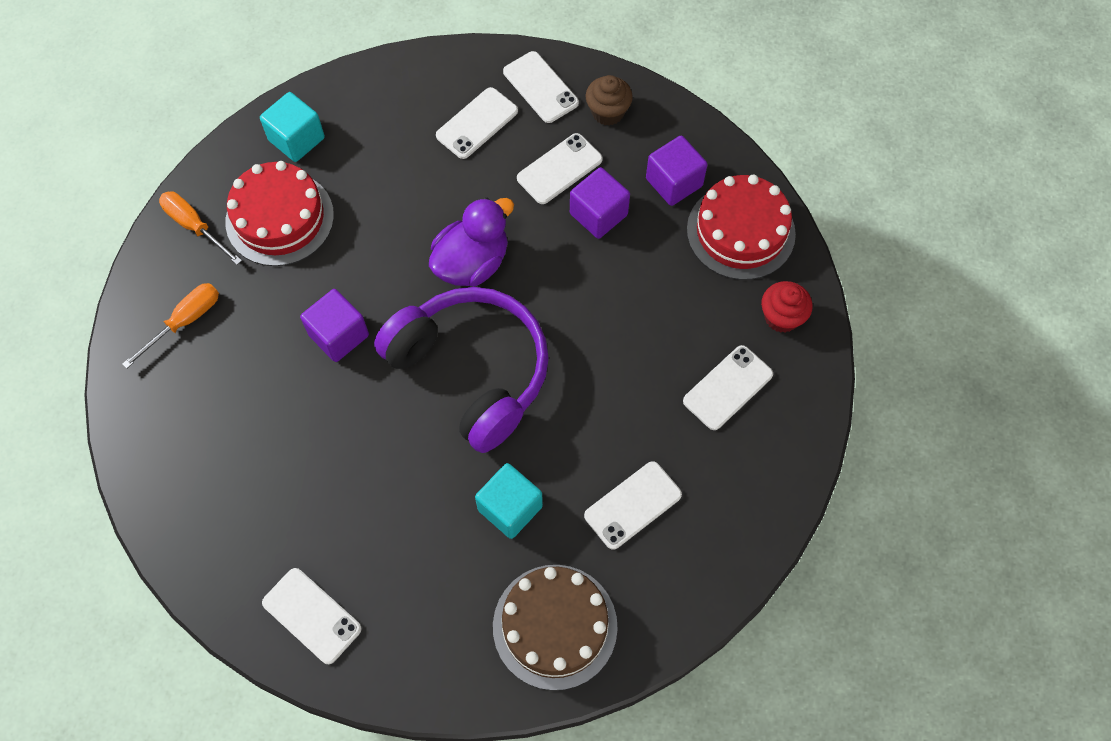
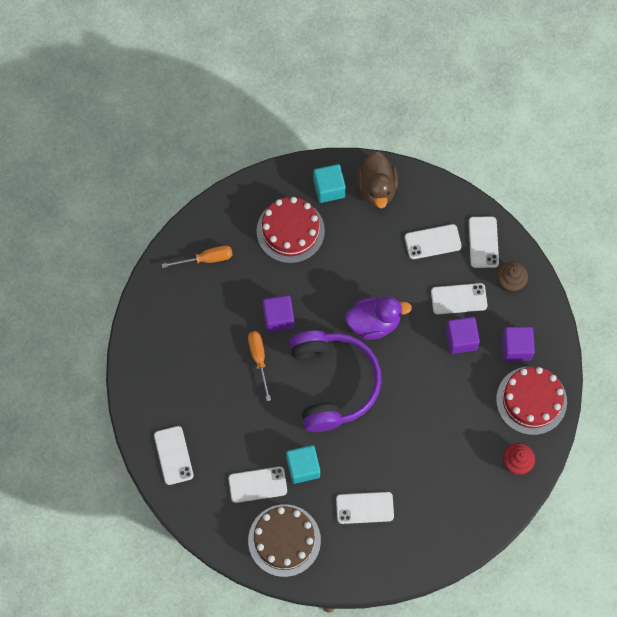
camera: 35 degrees right, 5 degrees up
(194, 226) = (244, 207): orange screwdriver -> orange screwdriver (259, 359)
(360, 103) = (377, 188): none -> brown duck
(727, 387) = (458, 481): white phone -> white phone (257, 484)

